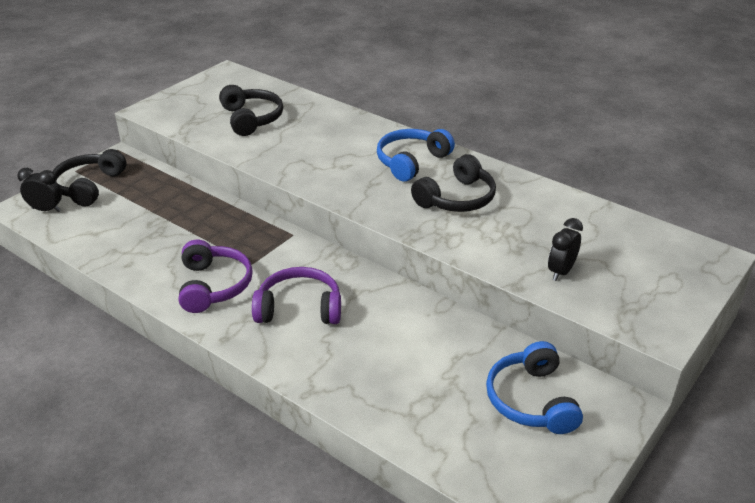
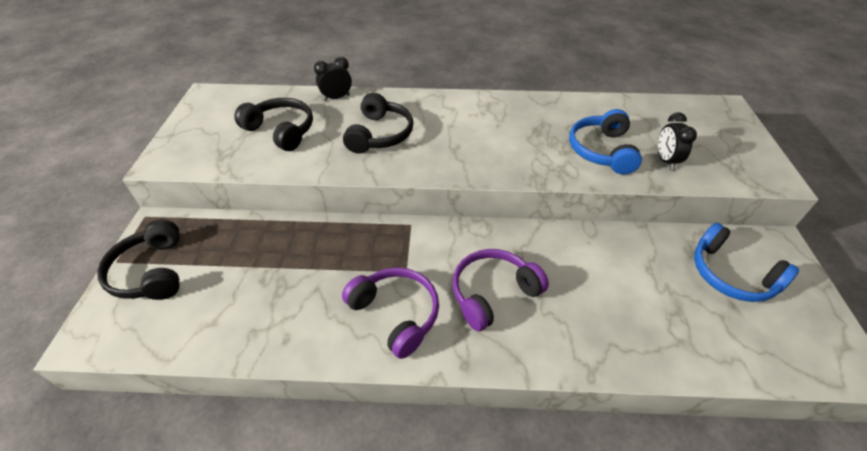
camera: 35 degrees left, 10 degrees up
(46, 210) = (123, 325): black clock -> black clock (336, 97)
(411, 162) = (461, 116): blue headphones -> blue headphones (602, 151)
(456, 198) = (530, 133): black headphones -> black headphones (380, 134)

